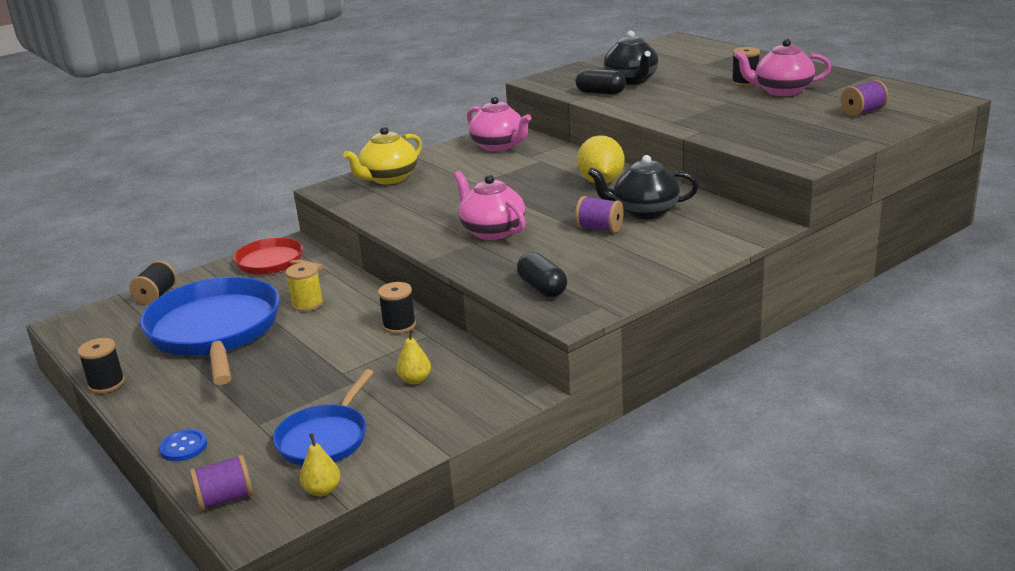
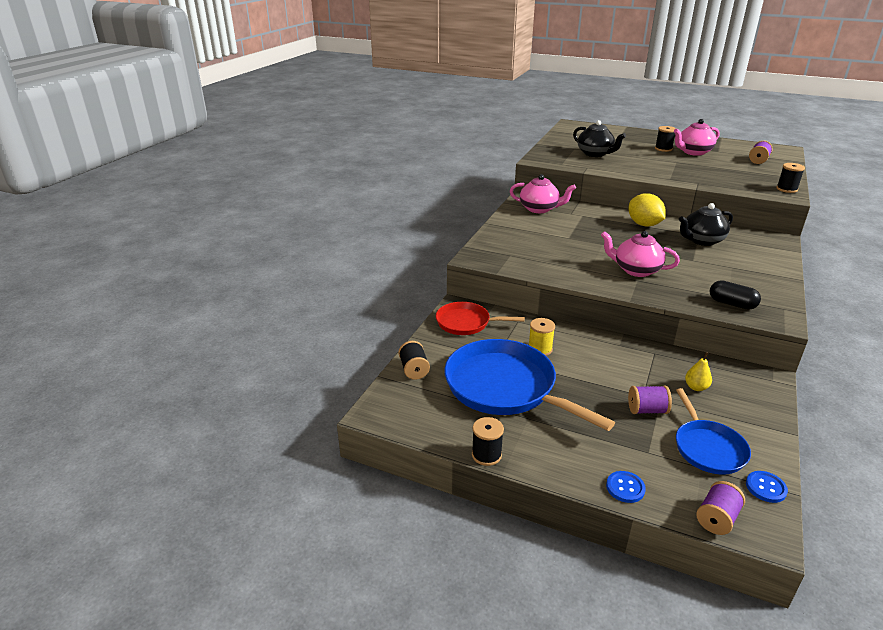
camera: 30 degrees left, 5 degrees up
(322, 490) = (765, 487): yellow pear -> blue button
(388, 178) = (504, 243): yellow teapot -> none
(399, 325) = (625, 350): black spool -> black spool (786, 189)
(599, 228) = (696, 256): purple spool -> purple spool (647, 410)
(600, 93) = (592, 164): black capsule -> none

